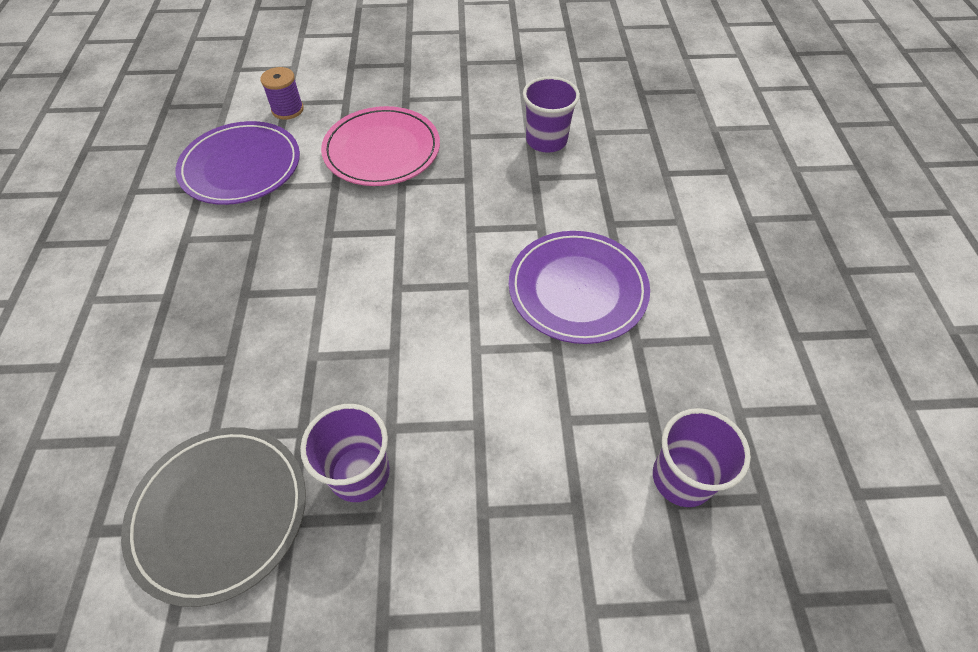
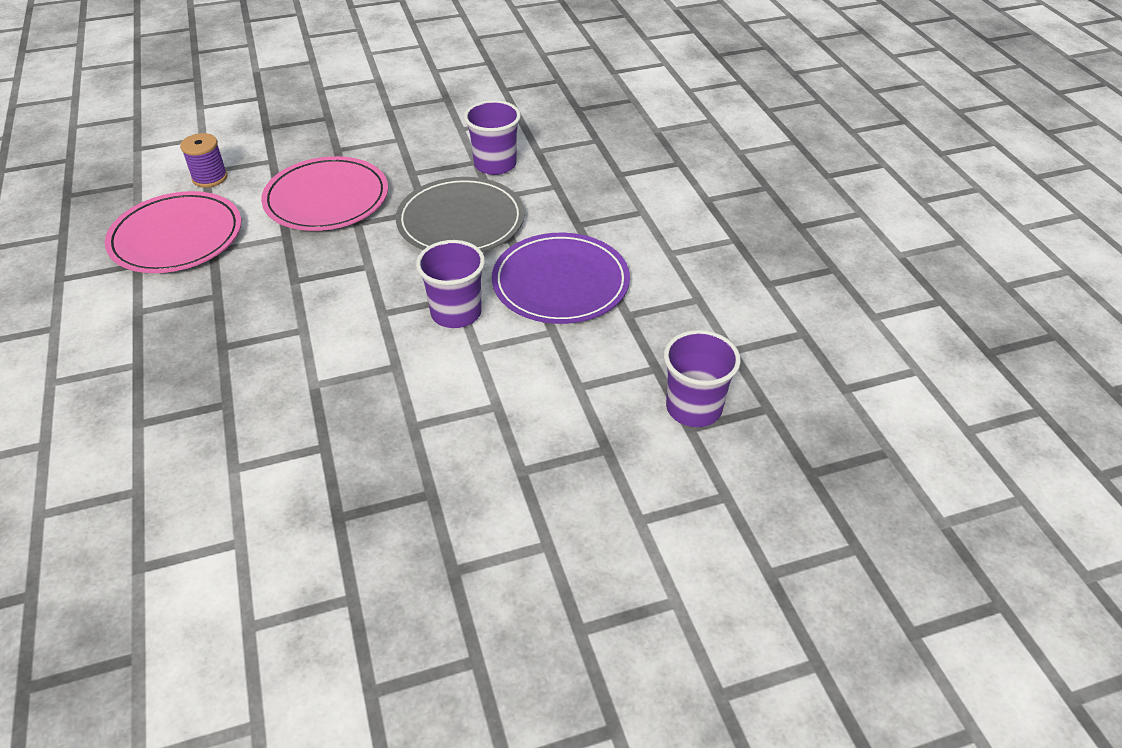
camera: 15 degrees left, 10 degrees down
(220, 513) = (264, 526): grey plate -> grey plate (461, 221)
(241, 167) = (176, 237): purple plate -> pink plate
(359, 473) = (394, 466): purple cup -> purple cup (456, 313)

